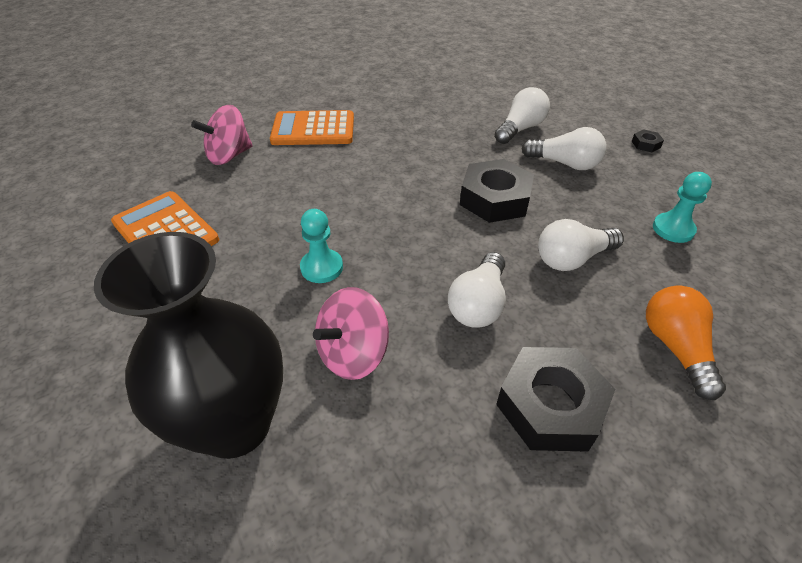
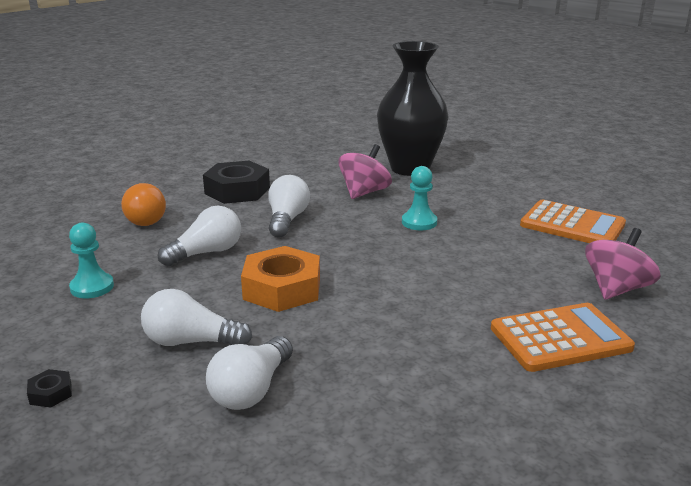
camera: 165 degrees right, 20 degrees down
(495, 199) = (282, 288): black nut -> orange nut

